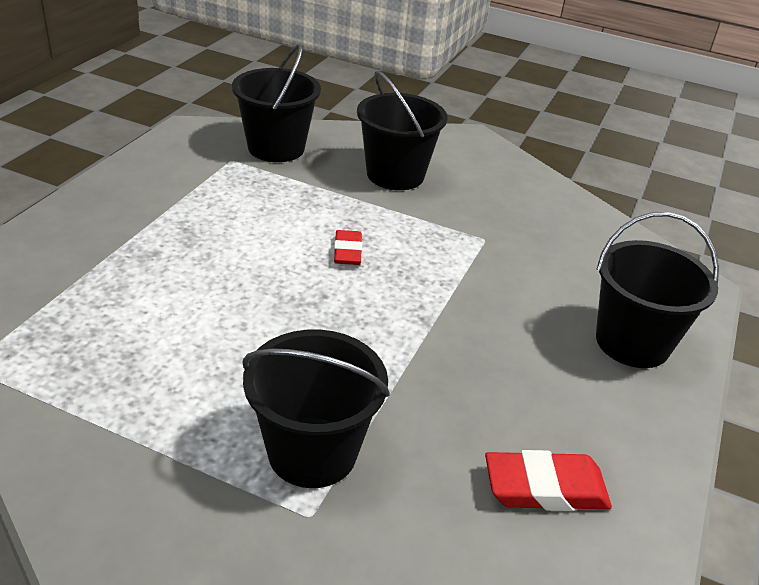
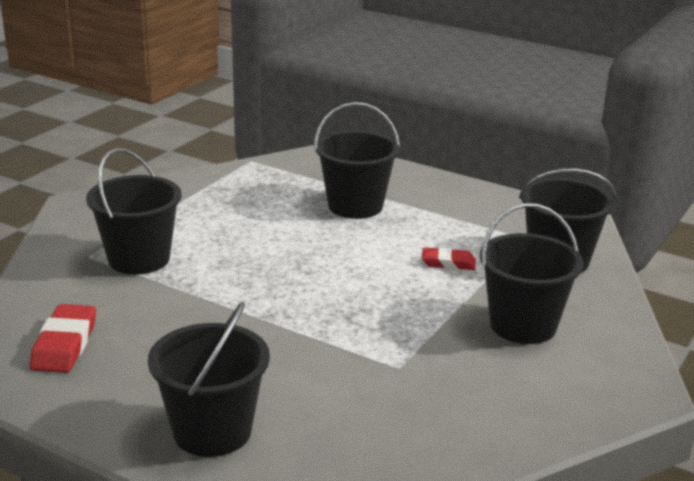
camera: 100 degrees right, 10 degrees down
(148, 262) = (355, 206): none -> black bucket
(347, 251) = (372, 287): red eraser -> red eraser (448, 263)

